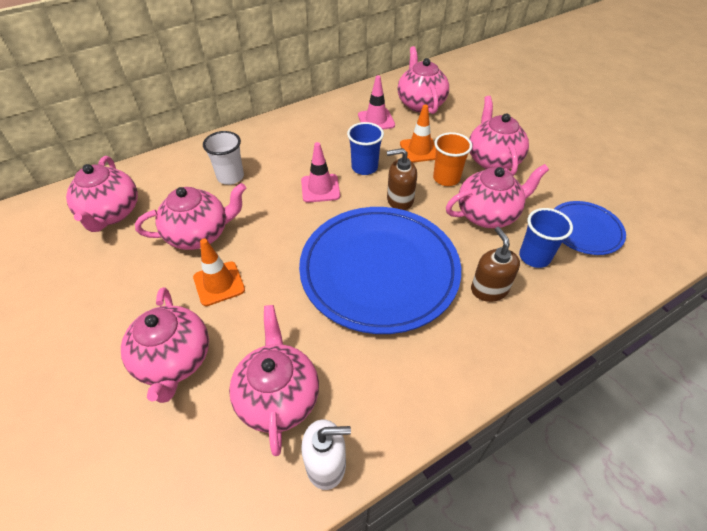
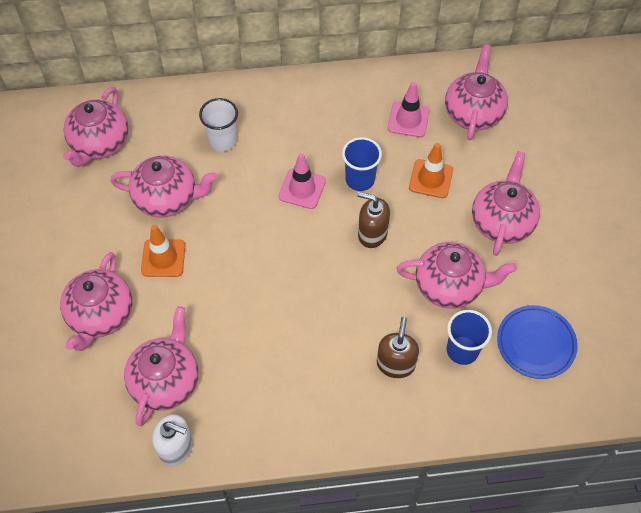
camera: 25 degrees right, 10 degrees up
(379, 271) = (307, 303): blue plate -> none
(446, 178) = (436, 226): orange cup -> none

